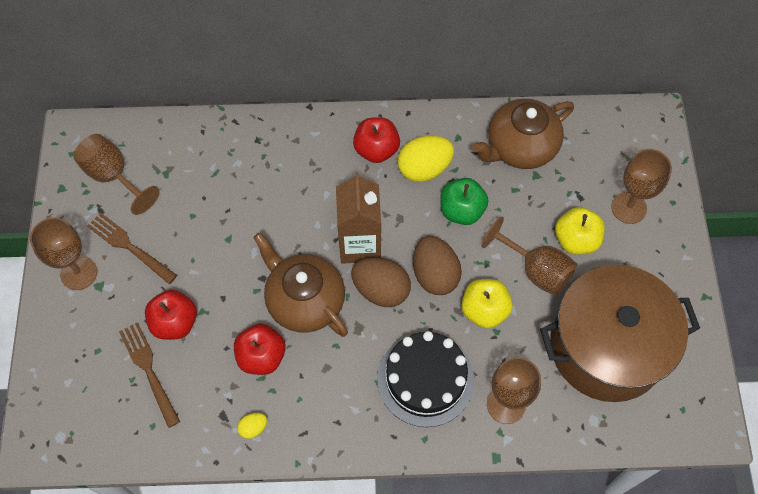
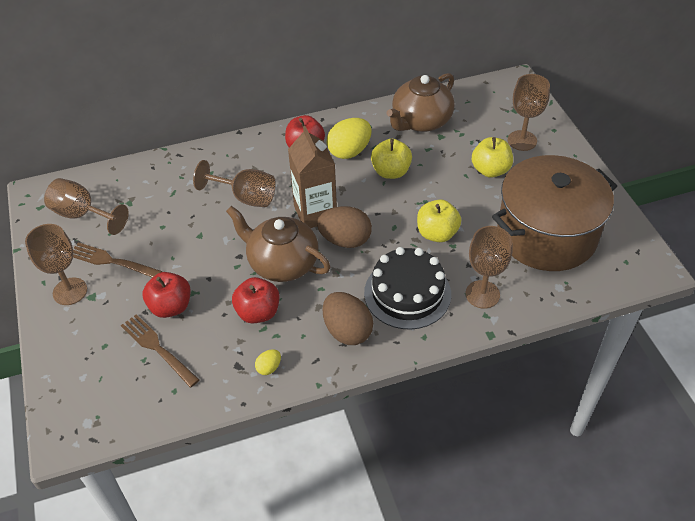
camera: 15 degrees left, 15 degrees down
(435, 274) = (386, 219): brown egg -> brown egg (347, 331)
(461, 210) = (391, 172): green apple -> yellow apple
(536, 270) = (467, 197): brown goblet -> brown goblet (245, 197)

